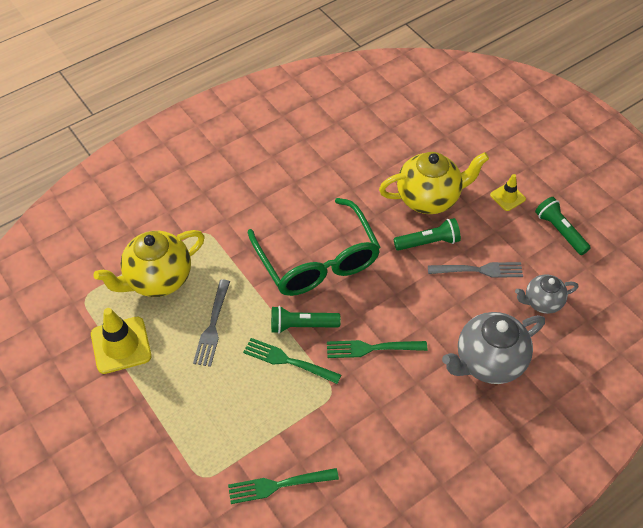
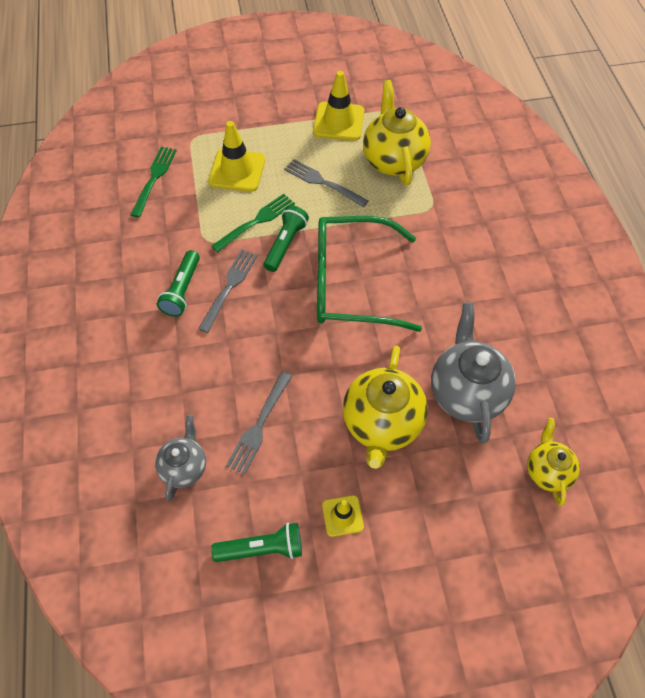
camera: 115 degrees right, 5 degrees up
(231, 409) = (237, 170): none -> yellow traffic cone
(372, 348) = (229, 288): green fork -> grey fork
(405, 106) = (547, 471): none -> yellow teapot
(428, 242) = (322, 393): green flashlight -> green flashlight (182, 290)
(488, 362) = (153, 376): grey teapot -> grey teapot (466, 392)

